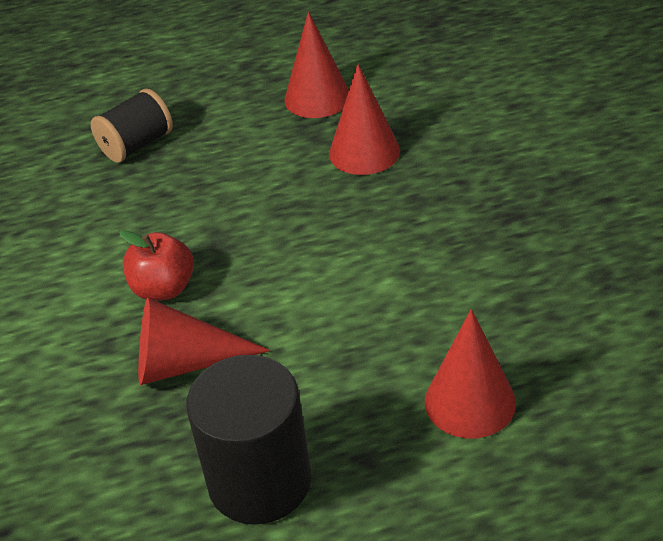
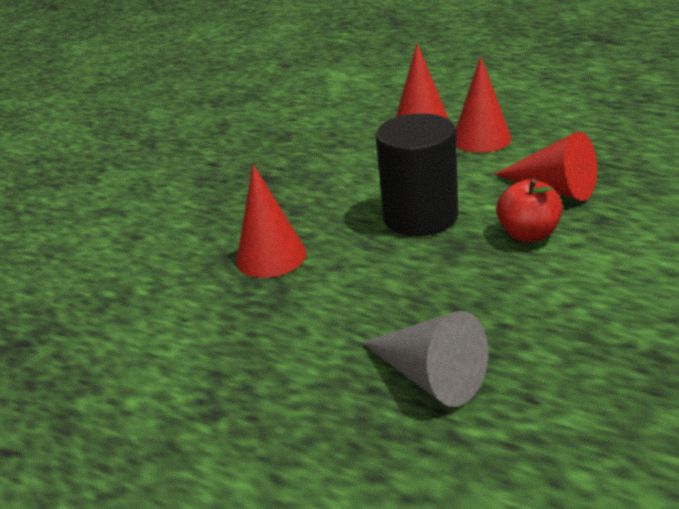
camera: 135 degrees left, 10 degrees down
(137, 145) = (429, 376): black spool -> grey cone
(259, 481) = (559, 131): black cylinder -> black cylinder (420, 217)
(317, 98) = (223, 325): red cone -> red cone (481, 139)

